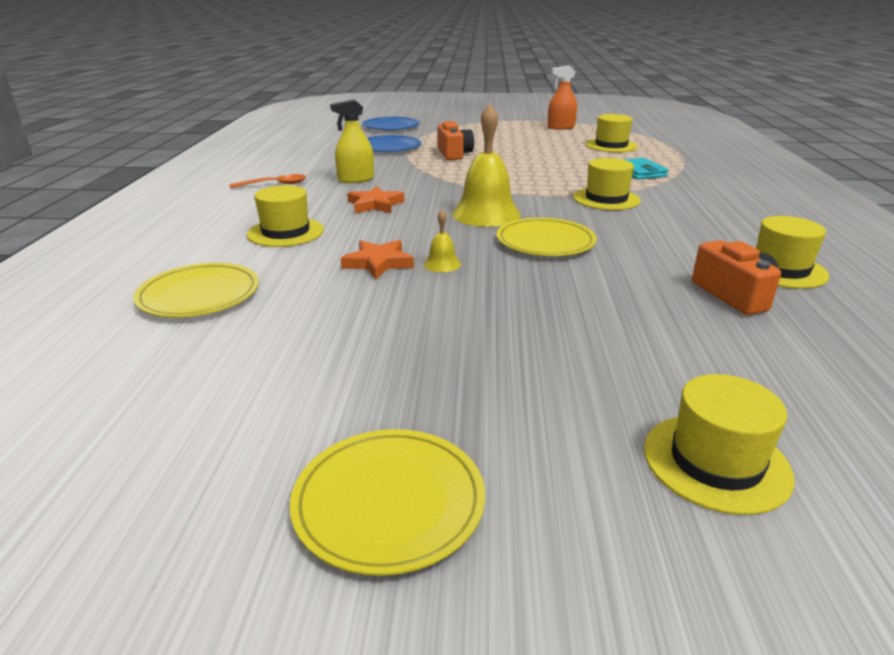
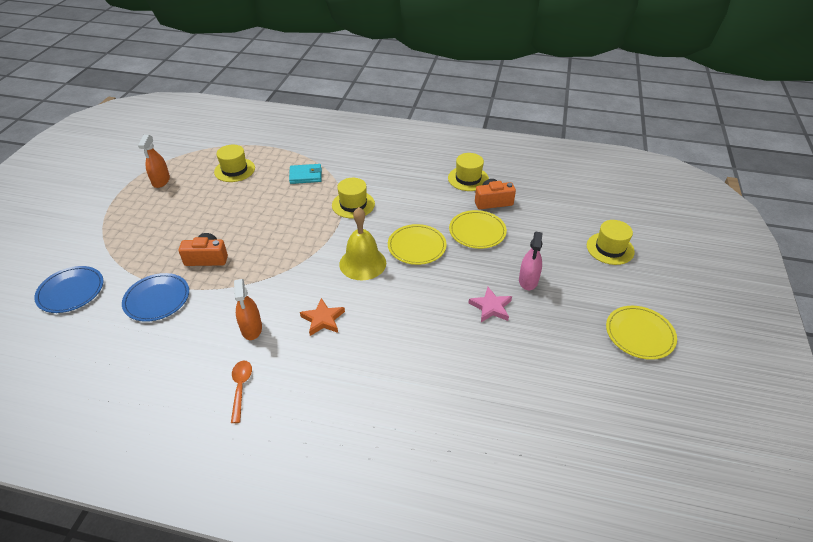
camera: 80 degrees left, 15 degrees up
(199, 295) = (467, 416): yellow plate -> yellow plate (477, 231)
(285, 232) = (367, 374): yellow hat -> none
(356, 179) = (251, 328): yellow spray bottle -> orange spray bottle
(378, 263) = (433, 324): orange star -> none
(428, 304) = (491, 307): none -> pink star
(442, 264) = (440, 295): yellow bell -> none
(515, 338) = (528, 280): none -> pink spray bottle

